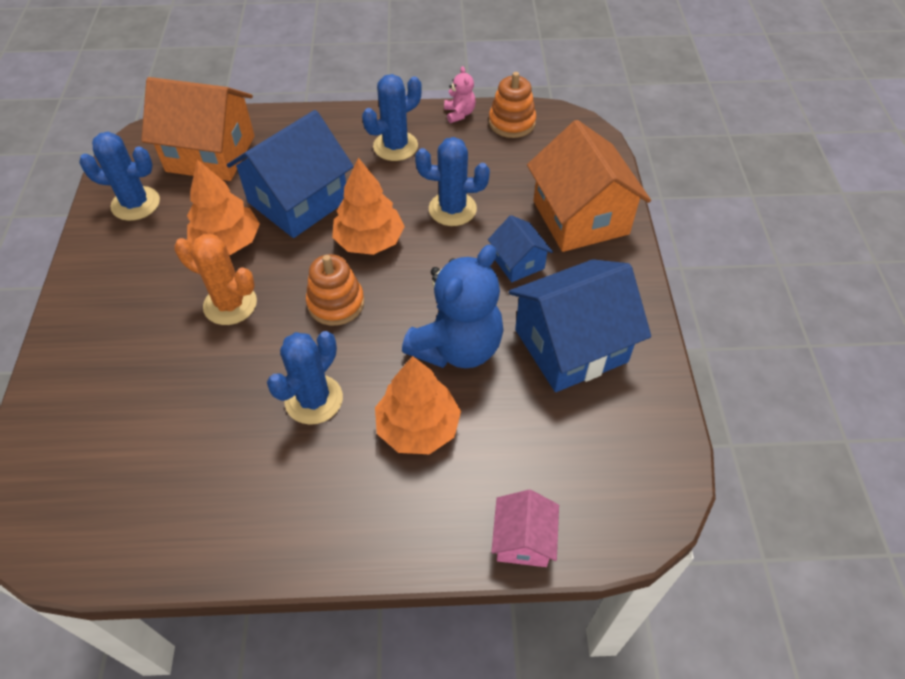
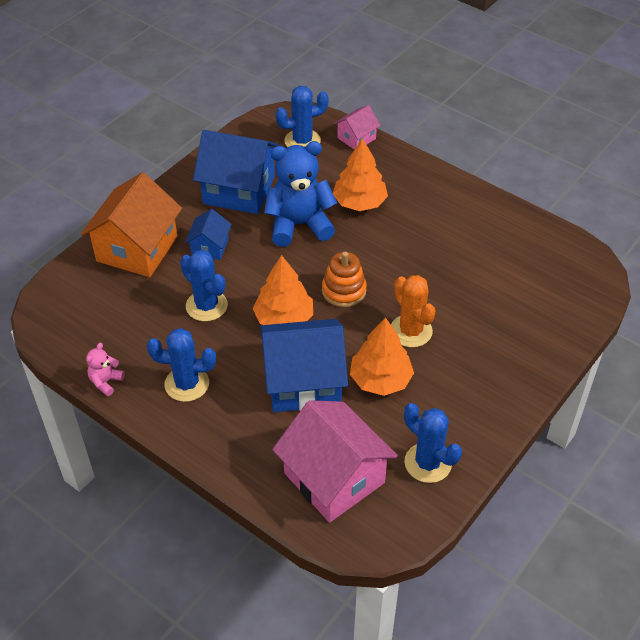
camera: 140 degrees left, 5 degrees down
(211, 153) = (334, 478): orange house -> pink house
(314, 399) = (403, 246): blue cactus -> blue cactus (302, 141)
(512, 123) = (81, 346): orange stacking toy -> none

